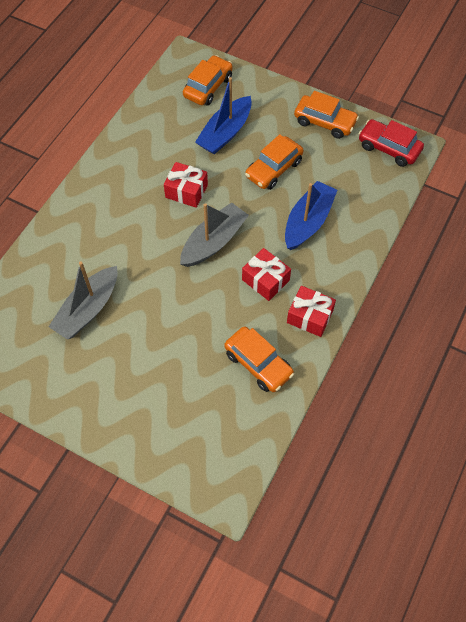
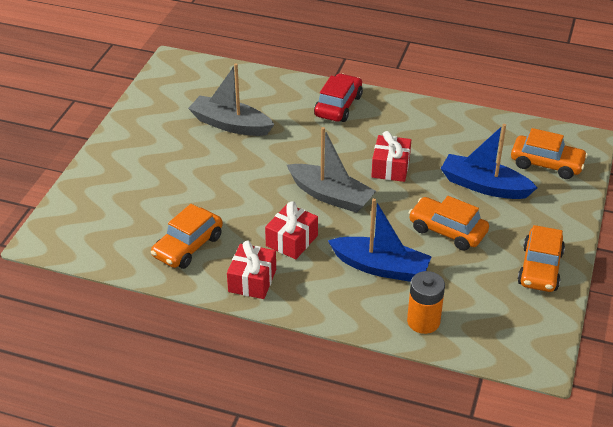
camera: 80 degrees right, 20 degrees down
(370, 206) = (423, 321): none -> orange battery
(389, 148) = (524, 334): red car -> red car (338, 106)

